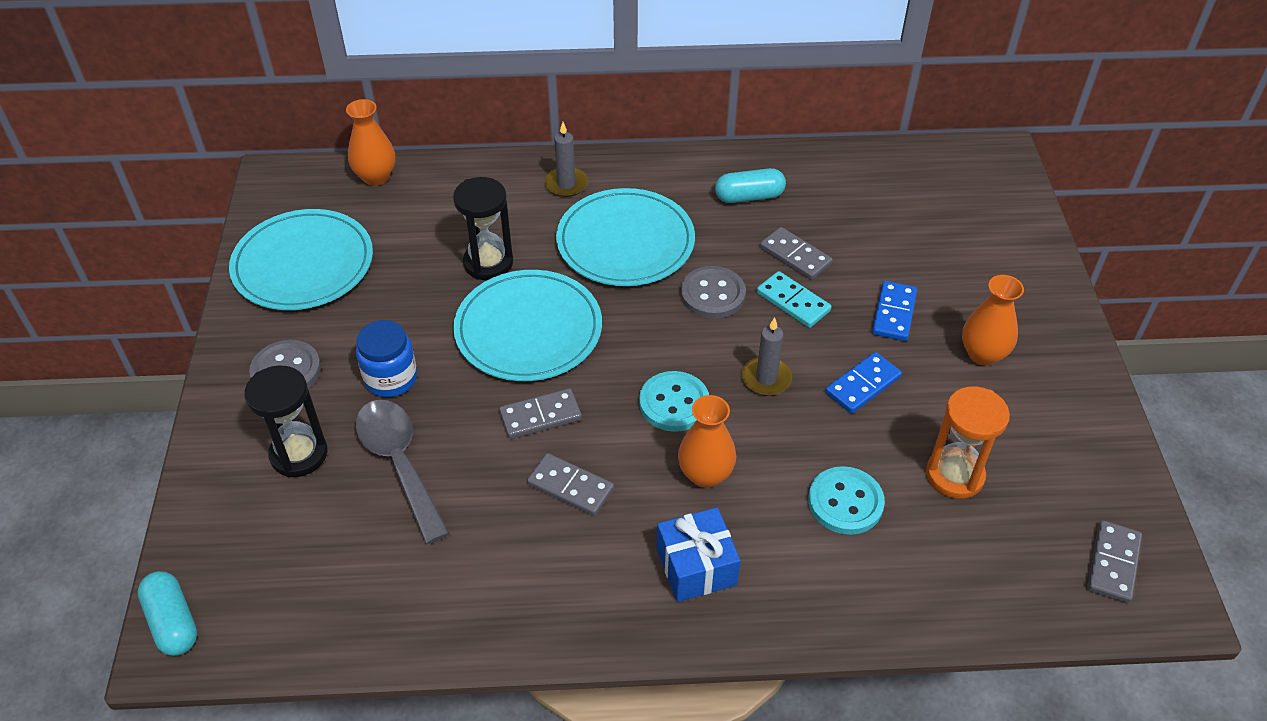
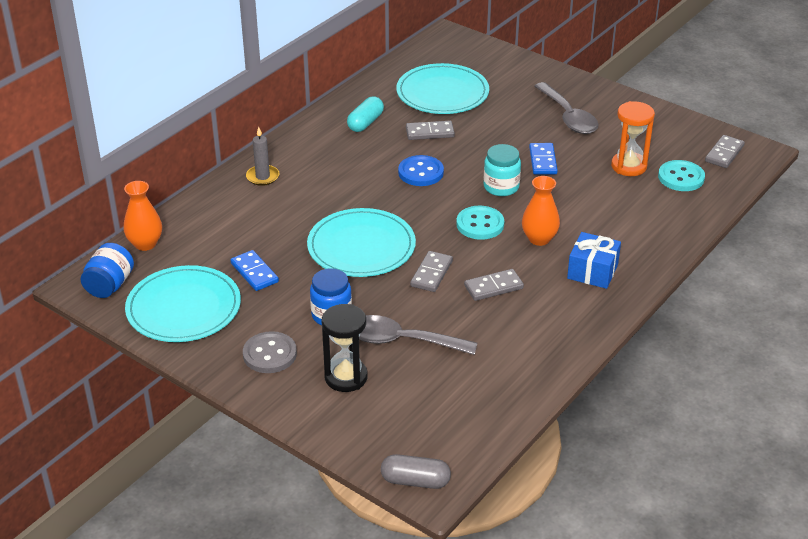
camera: 50 degrees left, 10 degrees down
(172, 622) = (415, 481): turquoise capsule -> grey capsule
(292, 195) = (110, 285): none -> blue jar
(488, 263) = (287, 236): black hourglass -> none
(625, 242) = (340, 180): turquoise plate -> turquoise plate (442, 93)
(712, 294) = (421, 172): grey button -> blue button
(766, 378) = (501, 187): grey candle -> turquoise jar
(793, 302) = (461, 151): turquoise domino -> none
(845, 502) = (607, 206): turquoise button -> turquoise button (681, 177)
(893, 313) = (509, 126): blue domino -> blue domino (254, 273)
(983, 354) = (568, 116): orange vase -> grey spoon
(1113, 563) = (724, 153): grey domino -> grey domino turned 60 degrees clockwise

